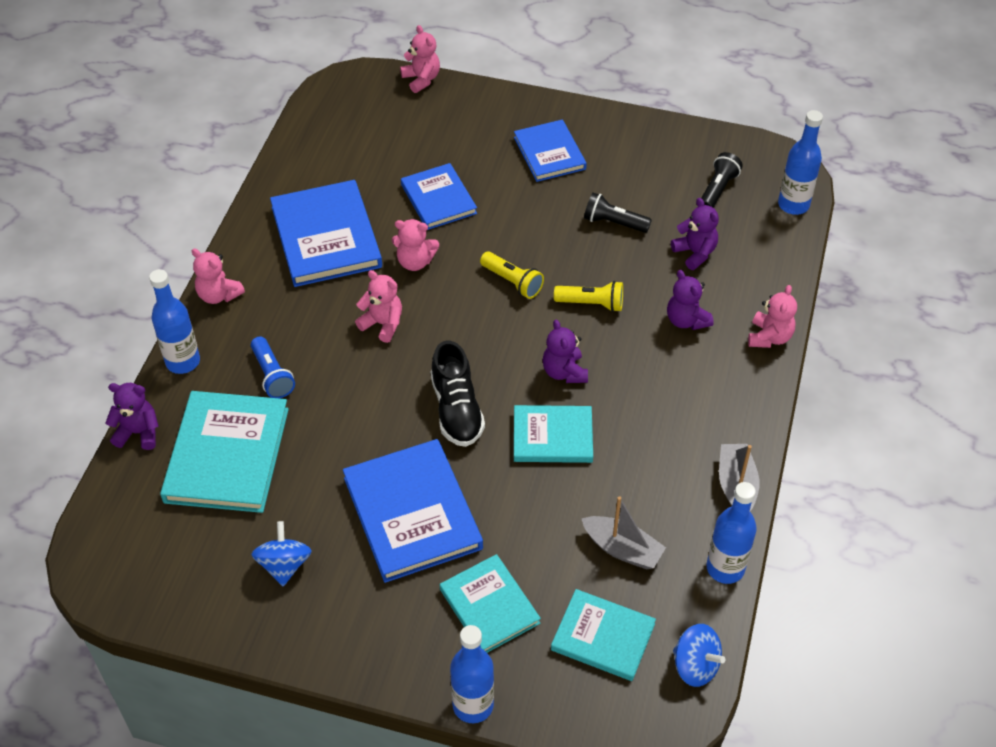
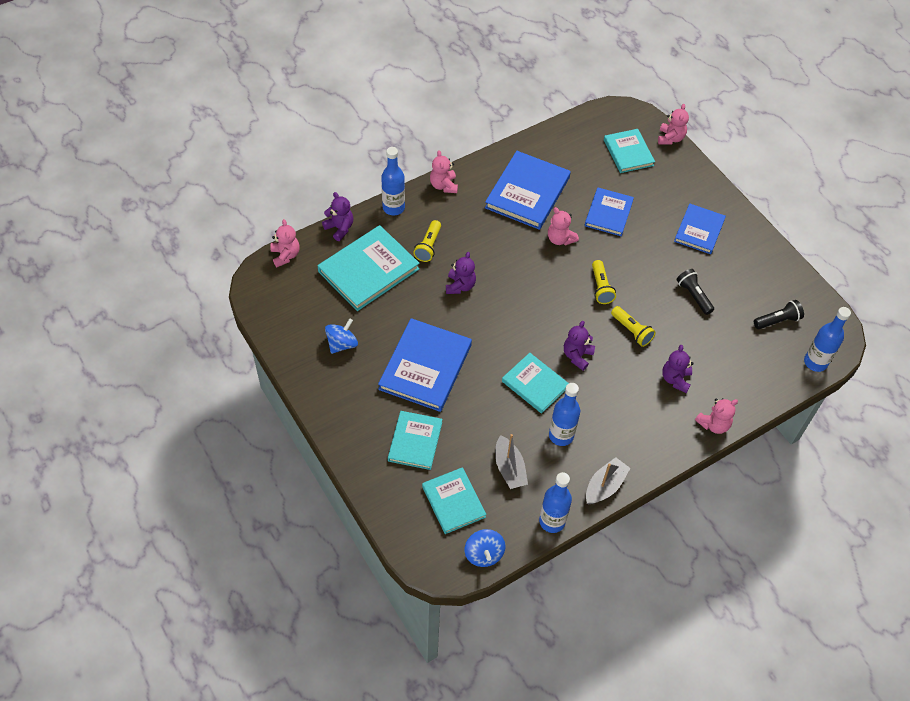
camera: 40 degrees right, 5 degrees up
(272, 375) = (428, 246): blue flashlight -> yellow flashlight
(382, 324) = (509, 260): pink teddy bear -> pink teddy bear (285, 255)
(392, 122) = (628, 152): none -> turquoise book
(456, 409) = (500, 332): black shoe -> none
(473, 705) = (359, 480): blue bottle -> blue bottle (561, 435)
(695, 253) = (722, 346): purple teddy bear -> purple teddy bear (460, 286)

